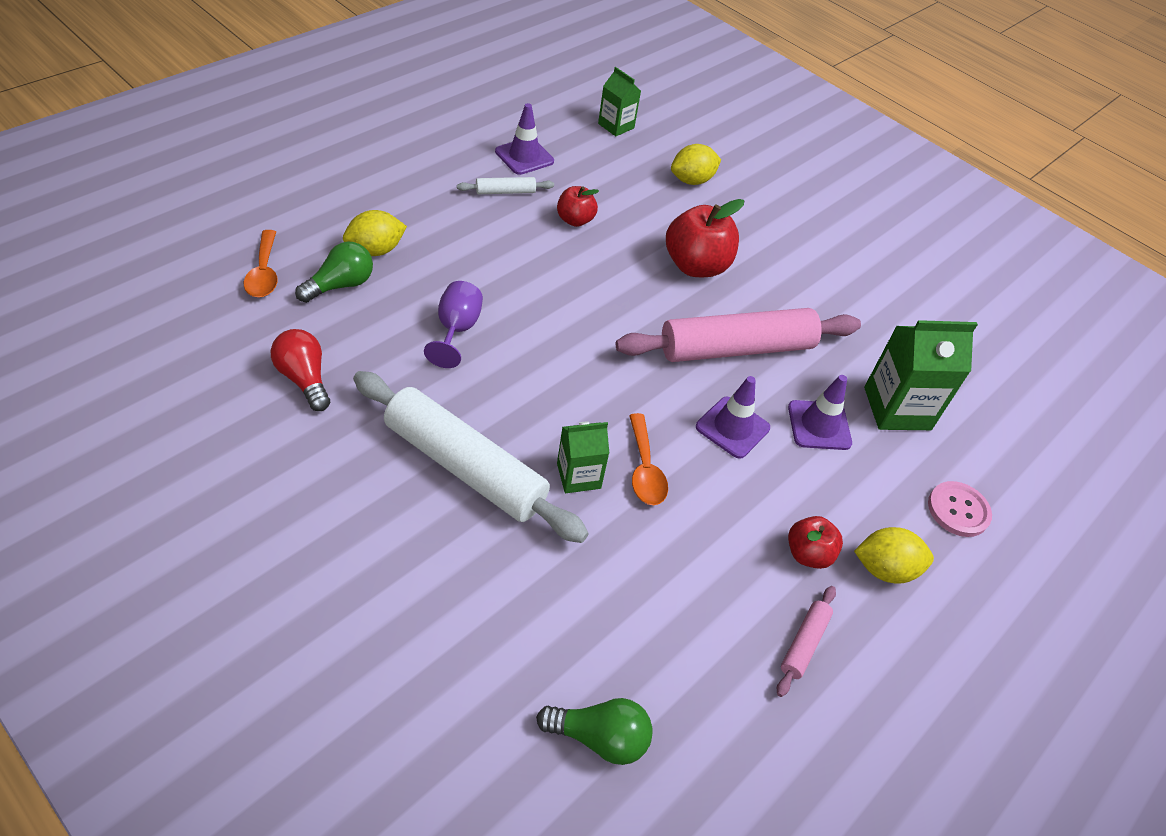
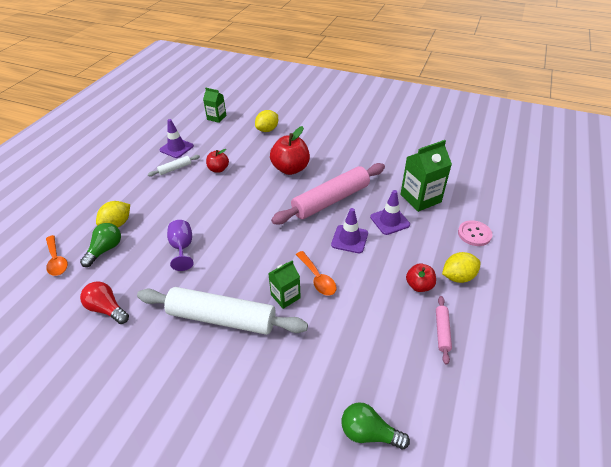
camera: 15 degrees left, 5 degrees down
(599, 737) = (369, 433): green light bulb -> green light bulb turned 150 degrees counterclockwise

